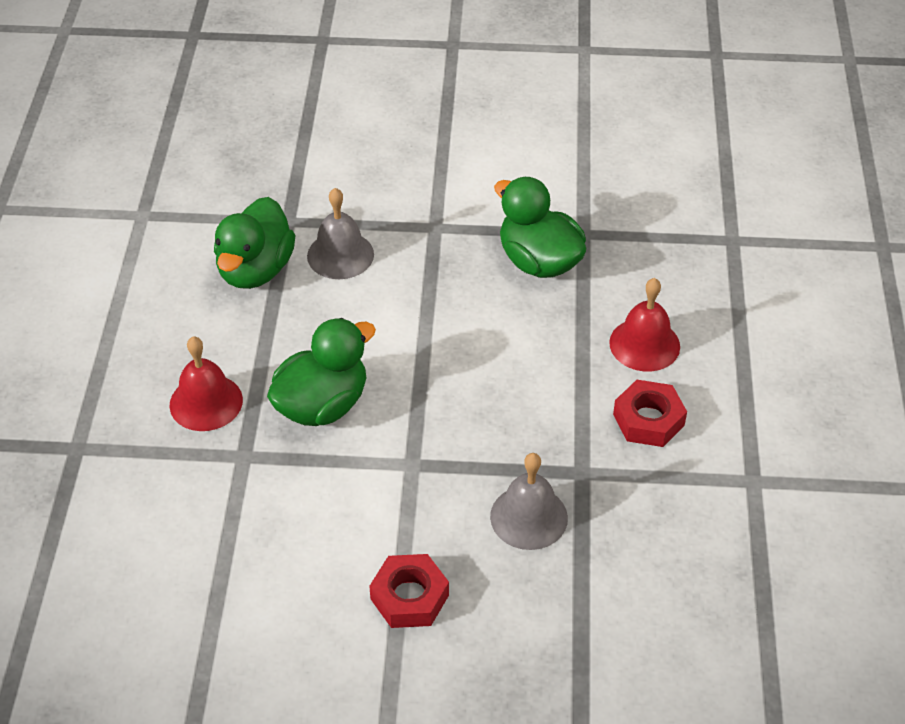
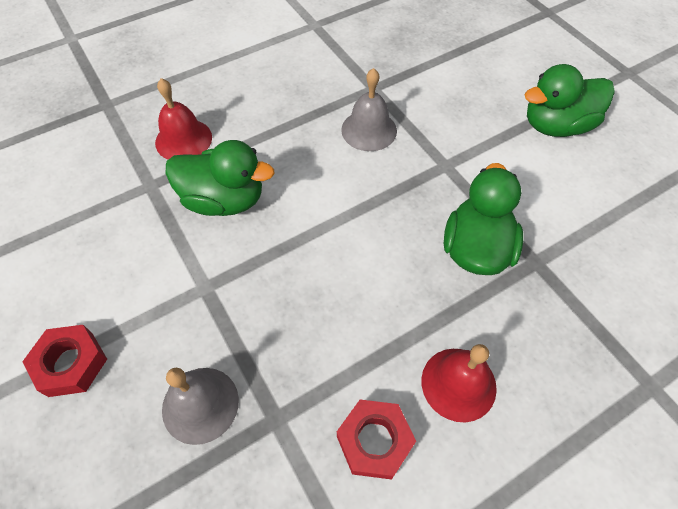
camera: 55 degrees right, 10 degrees up
(255, 270) = (316, 97): green duck -> green duck (556, 126)

